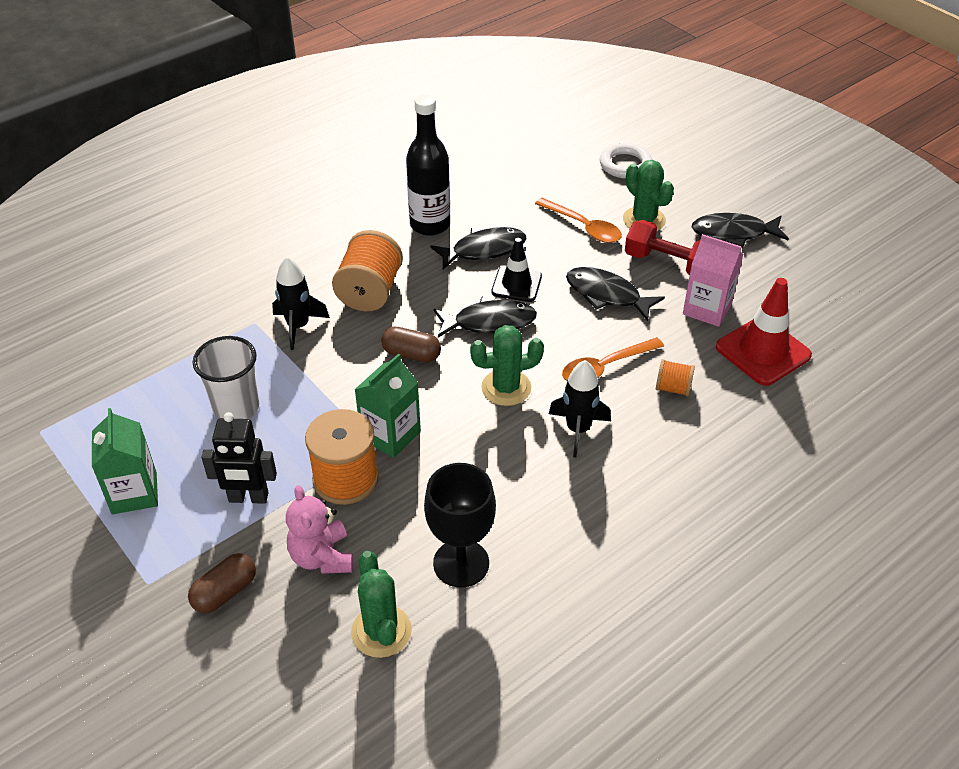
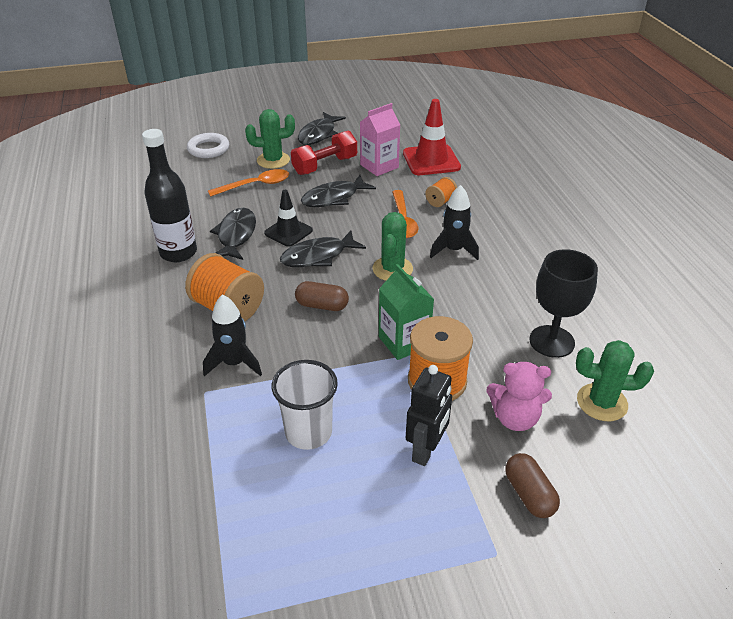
camera: 65 degrees left, 5 degrees down
(134, 493) = (374, 541): green carton -> none
(411, 354) = (322, 305): brown capsule -> brown capsule turned 60 degrees clockwise
(489, 322) = (318, 256): black fish -> black fish turned 135 degrees counterclockwise

